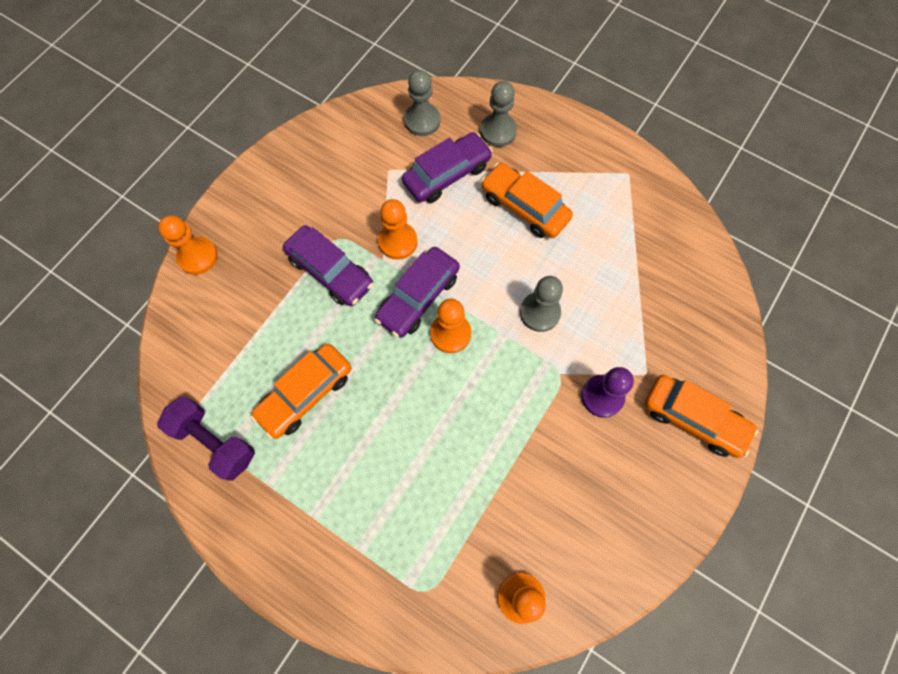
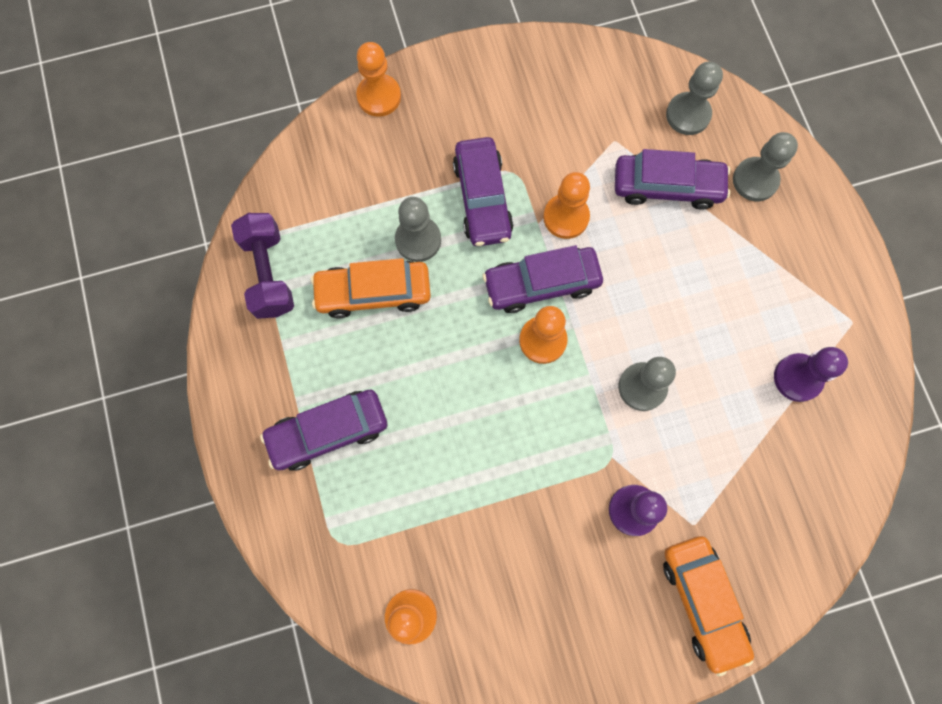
camera: 40 degrees right, 5 degrees up
(308, 333) = (418, 240): none -> grey pawn
(353, 518) = (328, 432): none -> purple car
(524, 207) = (715, 275): orange car -> none
(627, 232) = (797, 378): none -> purple pawn

